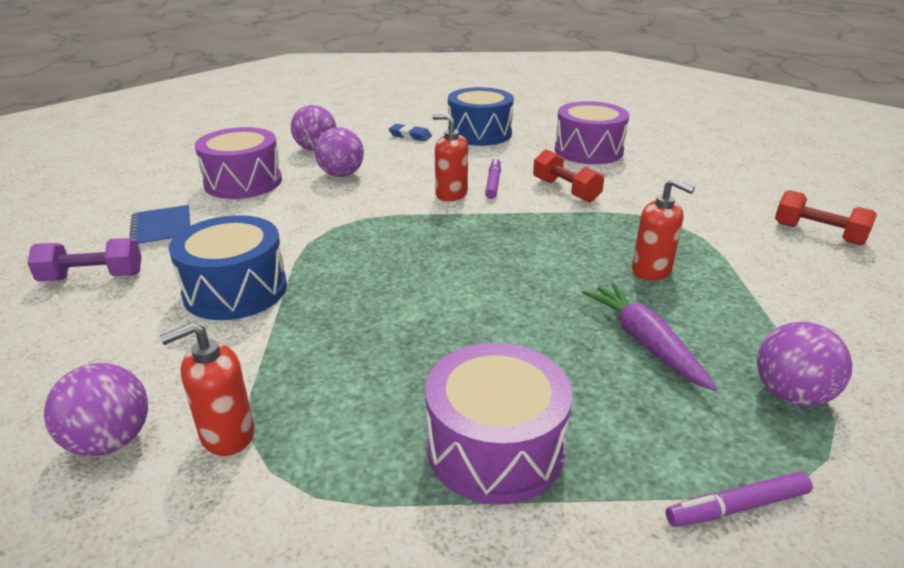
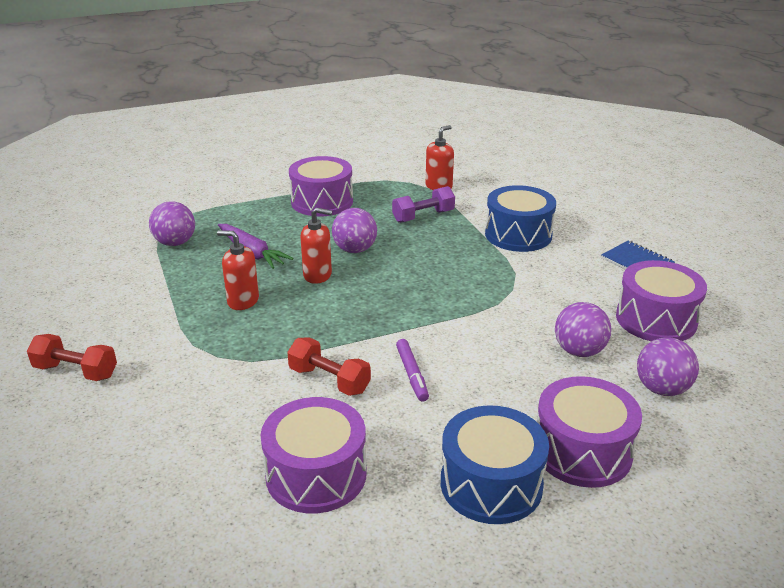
camera: 160 degrees right, 0 degrees up
(92, 277) = (615, 225): purple dumbbell -> purple dumbbell (423, 216)
(111, 441) = (483, 178): purple ball -> purple ball (355, 250)
(410, 136) = (582, 451): blue eraser -> purple drum
(451, 194) = (445, 348): red soap dispenser -> red soap dispenser (318, 275)
(737, 507) = (218, 203): purple marker -> none

